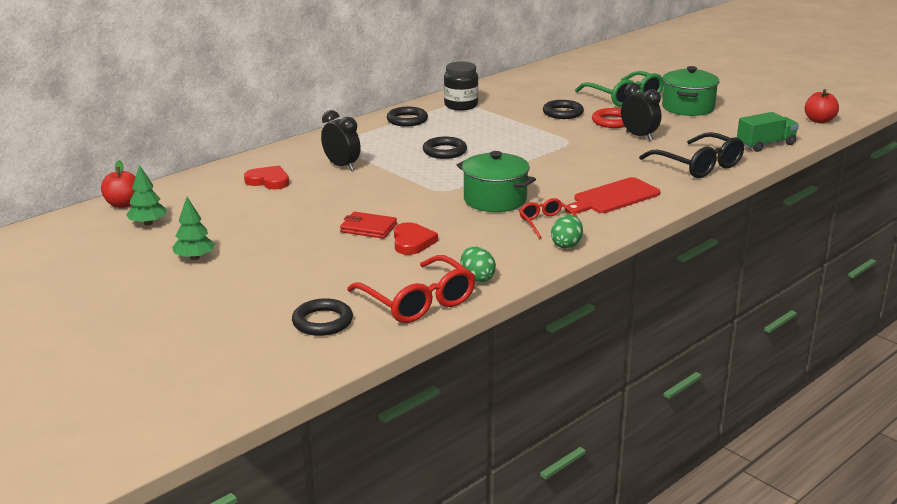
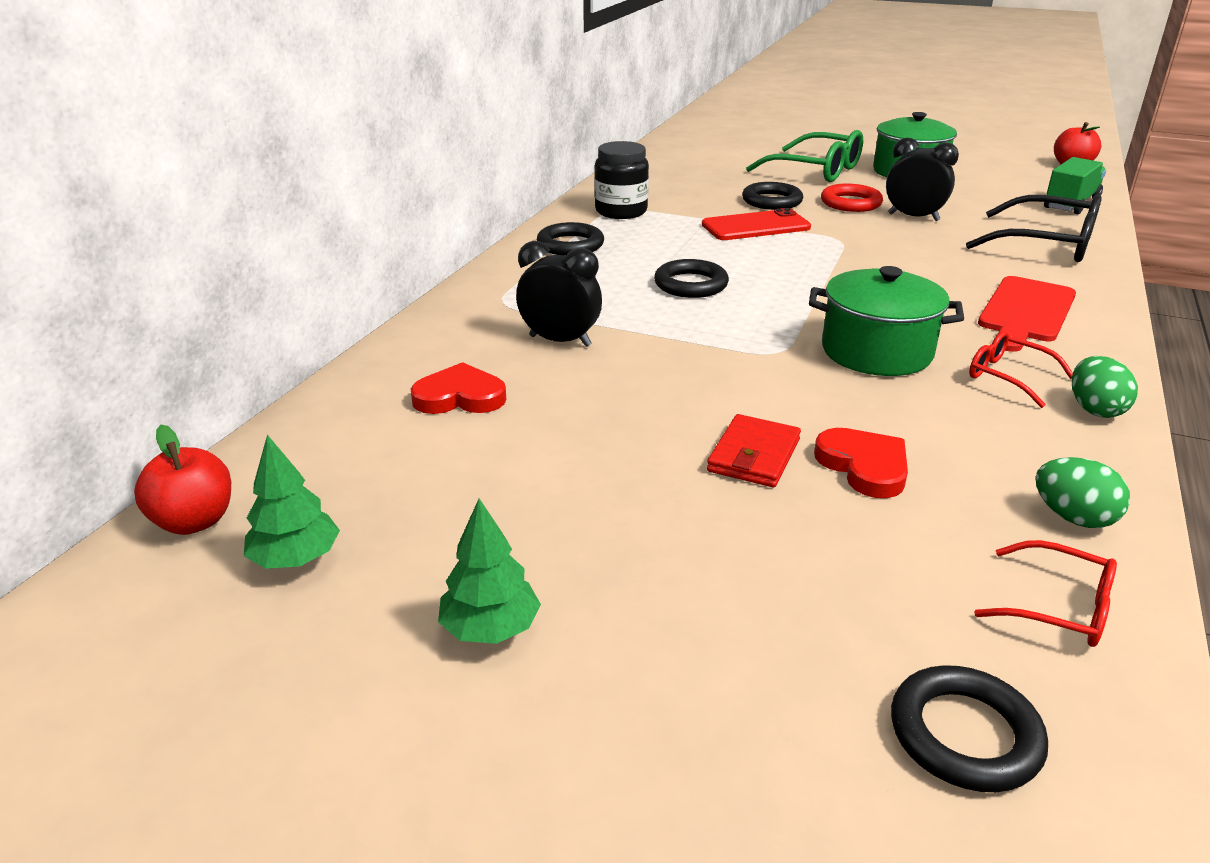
camera: 25 degrees left, 5 degrees up
(368, 228) = (753, 456): red wallet -> red wallet turned 60 degrees counterclockwise
(417, 301) = (1058, 607): red glasses -> red glasses, size x0.55
(529, 126) = (756, 226): none -> red phone

